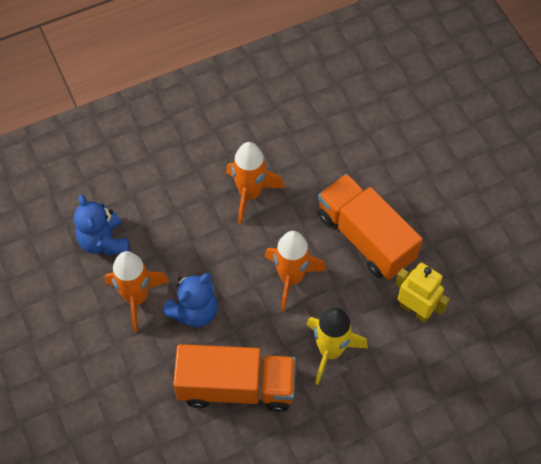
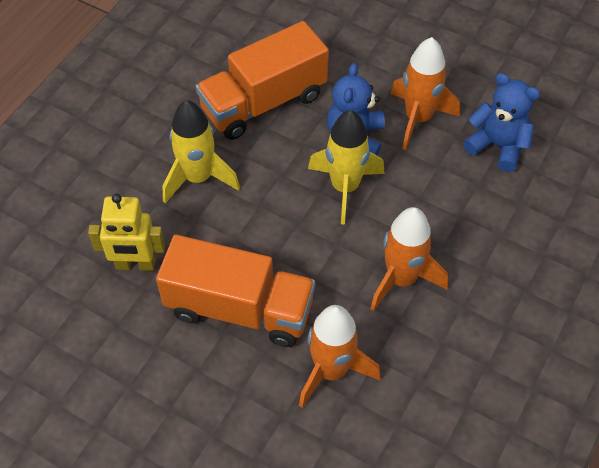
camera: 145 degrees right, 5 degrees down
(233, 277) = (345, 187): none -> yellow rocket
(291, 278) = (287, 220): orange rocket -> orange rocket (331, 371)

